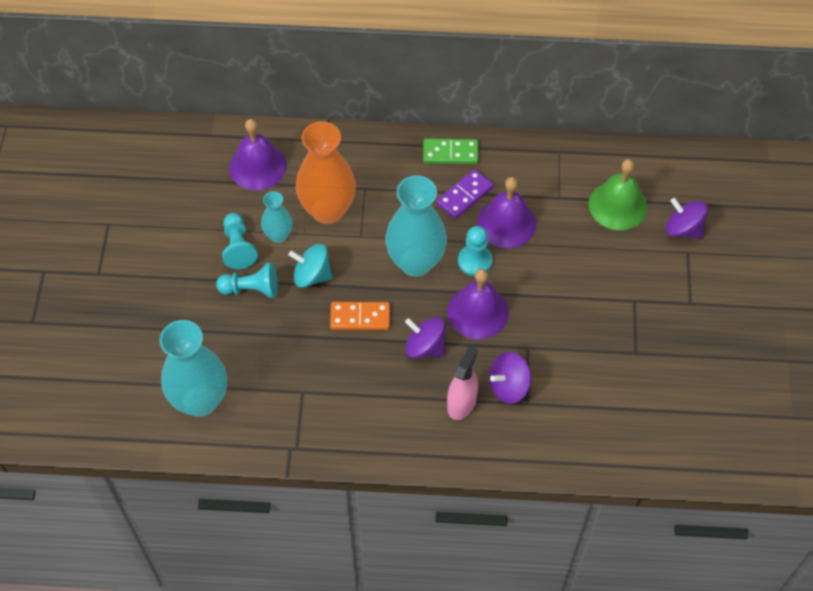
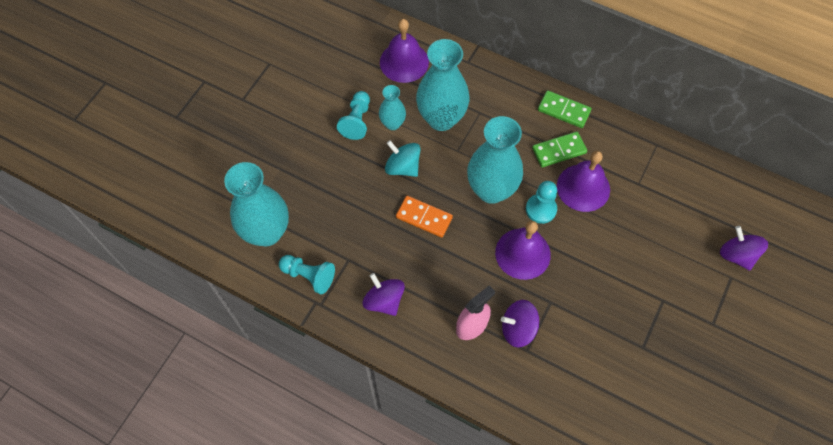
camera: 25 degrees right, 5 degrees up
(251, 289) = (350, 158): turquoise pawn -> turquoise pawn (309, 276)
(328, 210) = (441, 119): orange vase -> turquoise vase
(425, 347) = (464, 264): purple spinning top -> purple spinning top (384, 300)
(465, 196) = (559, 151): purple domino -> green domino
(617, 205) = (687, 211): green bell -> none

